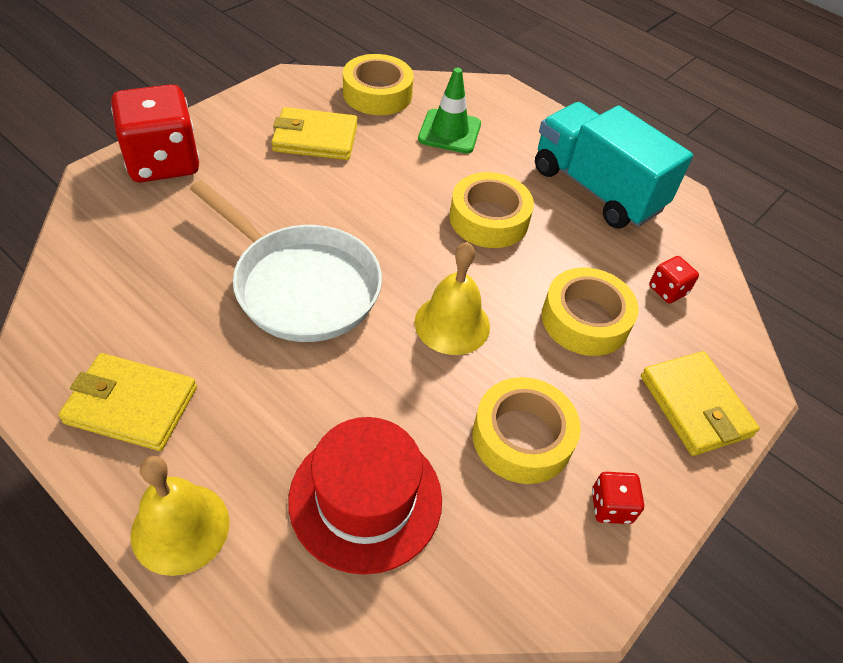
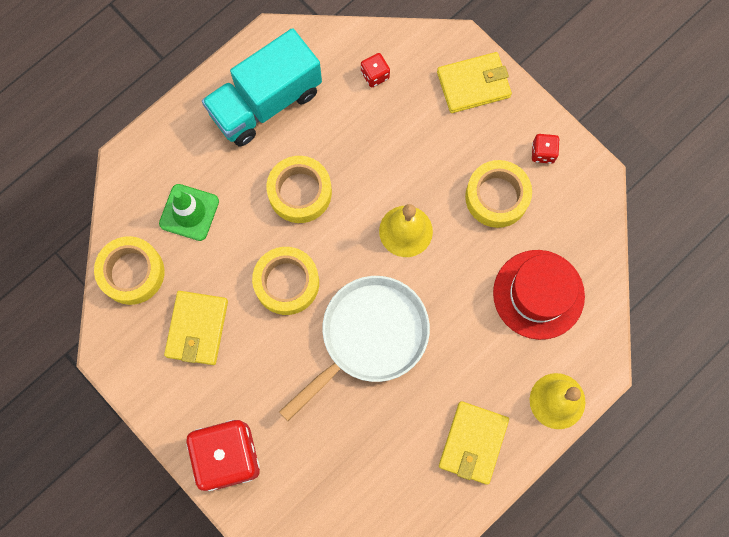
camera: 80 degrees left, 25 degrees up
(585, 320) = (402, 139): yellow tape -> yellow tape (287, 283)

